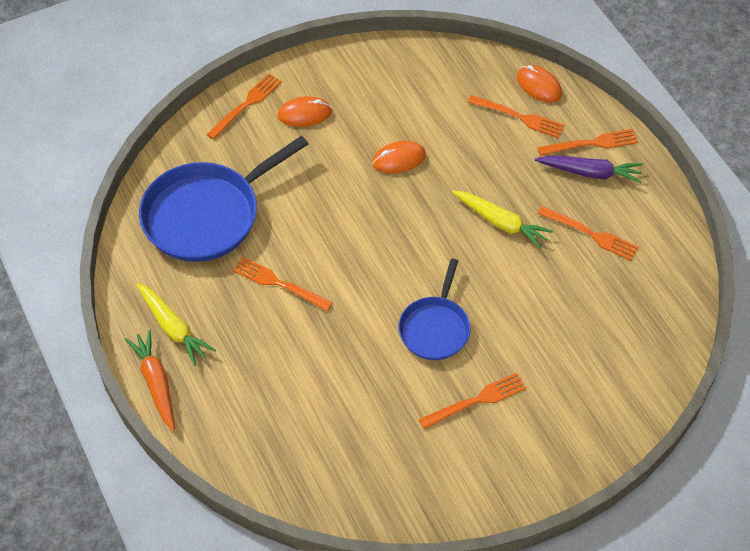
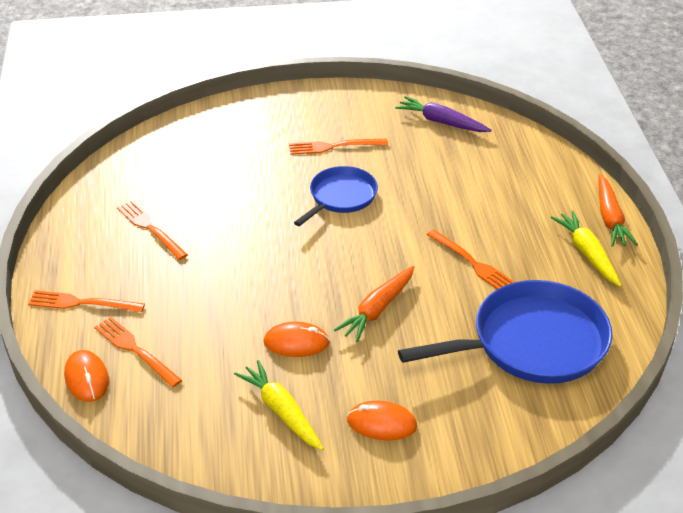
camera: 160 degrees left, 15 degrees down
(246, 104) = (450, 456): orange fork -> none
(346, 208) = (377, 309): none -> orange carrot
(501, 223) = (228, 258): yellow carrot -> yellow carrot (281, 411)
(590, 173) = (107, 277): purple carrot -> purple carrot (441, 122)

